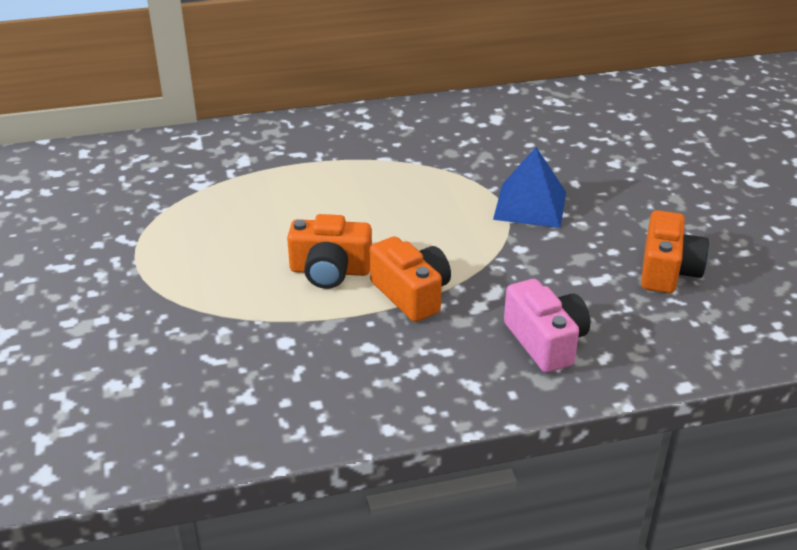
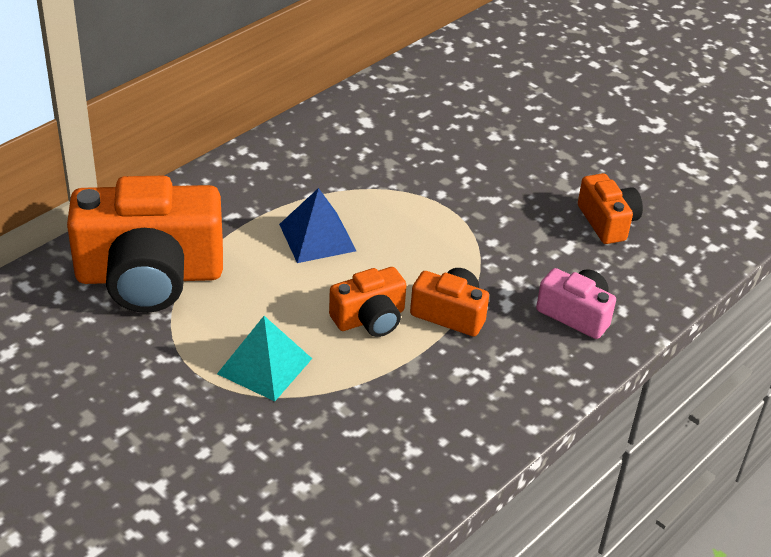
camera: 35 degrees left, 5 degrees up
(182, 175) = (150, 276): none -> orange camera
(195, 274) = (264, 366): none -> turquoise pyramid
(530, 205) = (466, 199): blue pyramid -> blue pyramid (317, 237)

